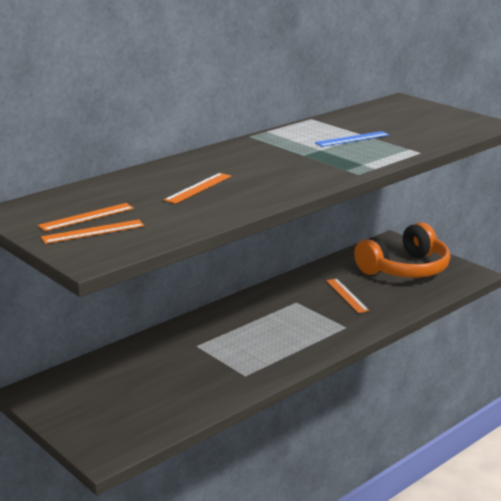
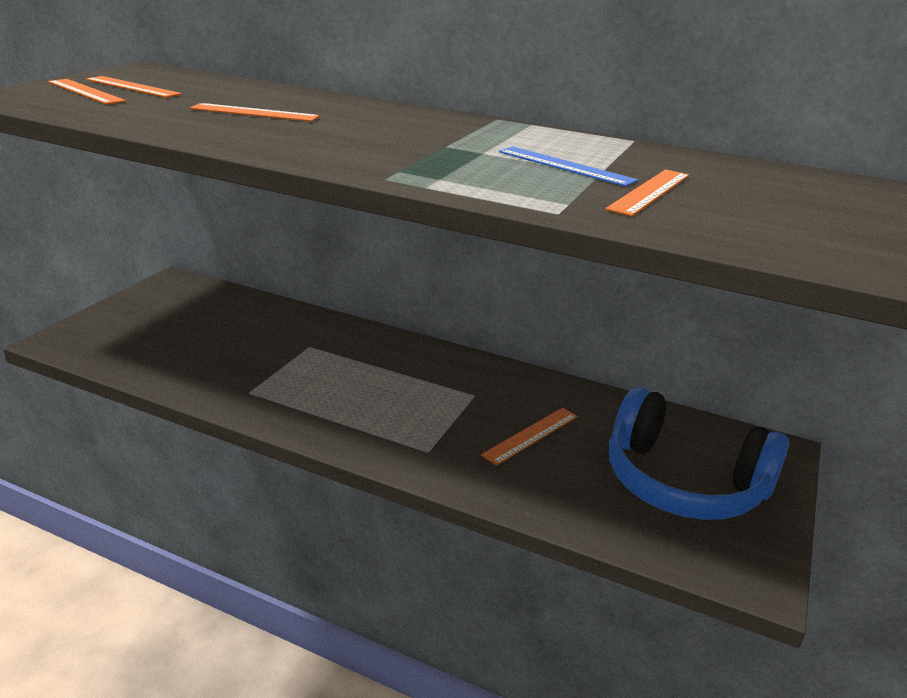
camera: 65 degrees right, 5 degrees up
(398, 133) = (650, 192): none -> orange ruler
(405, 269) = (683, 482): orange headphones -> blue headphones

